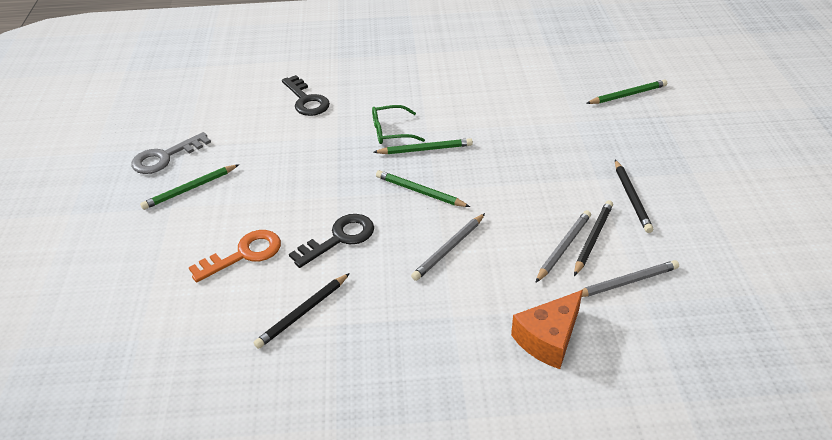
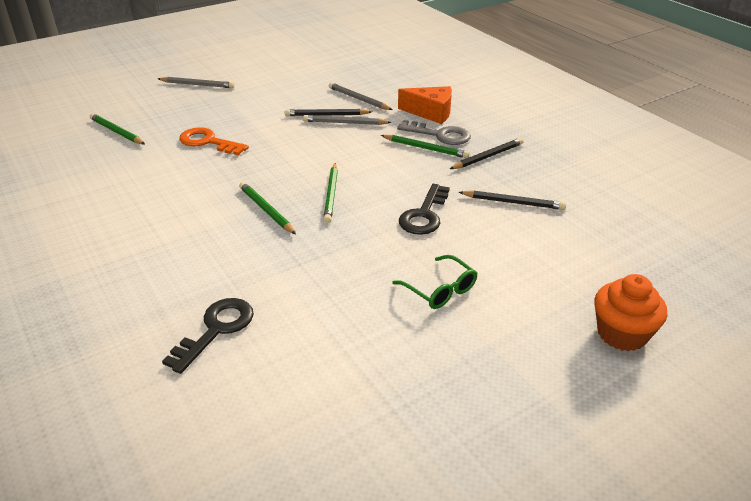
camera: 120 degrees left, 5 degrees down
(96, 282) = (622, 334): none -> orange cupcake
(165, 157) = (416, 403): grey key -> grey key (440, 135)
(190, 189) = (449, 344): green pencil -> green pencil (426, 148)
(244, 254) = (493, 258): orange key -> orange key (208, 142)
(339, 238) = (424, 215): black key -> black key turned 90 degrees counterclockwise
(391, 131) = (248, 240): green glasses -> green glasses (440, 290)
(449, 249) = (387, 163): grey pencil -> grey pencil (197, 85)
(631, 198) = (269, 109): black pencil -> black pencil (488, 156)

